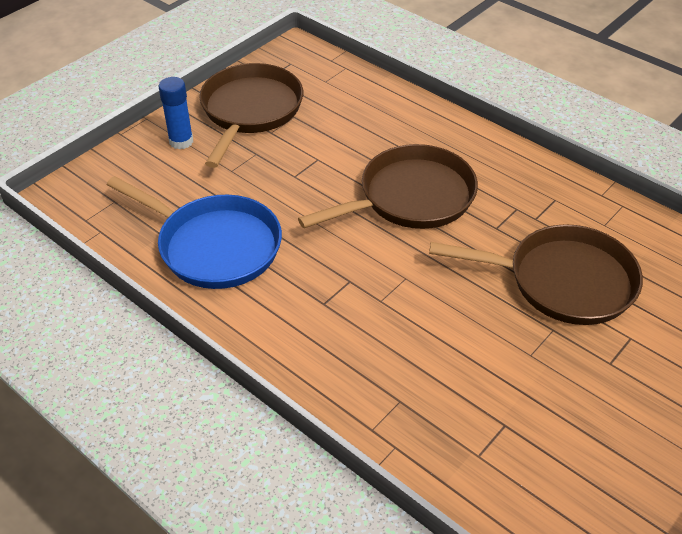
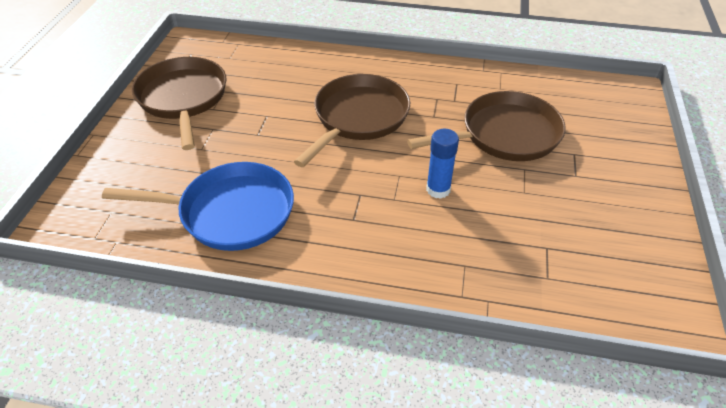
camera: 30 degrees left, 0 degrees up
(181, 141) = (139, 142): blue glue stick -> blue glue stick (438, 189)

